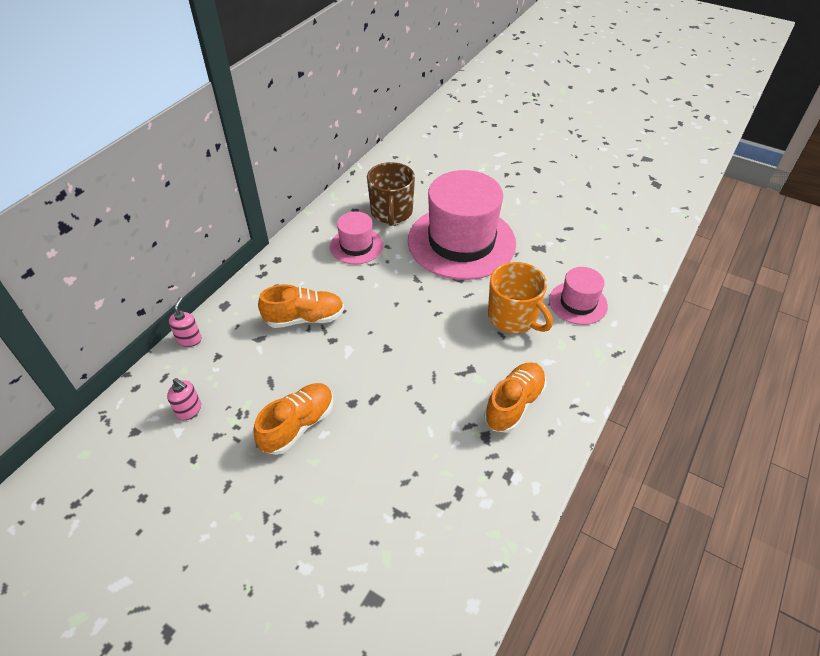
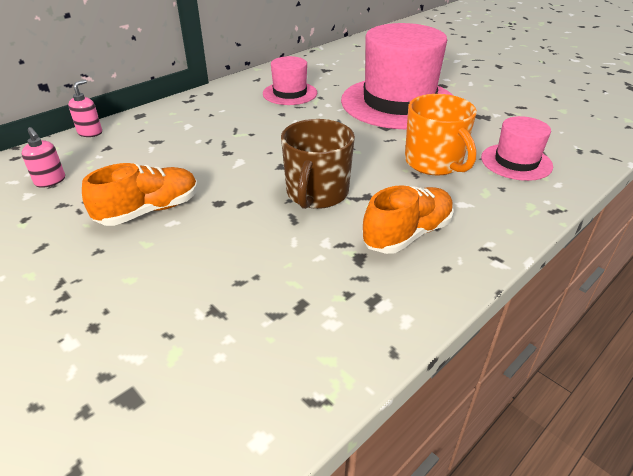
camera: 15 degrees right, 10 degrees down
(304, 318) = (209, 133): orange shoe -> none
(391, 212) = (336, 77): brown mug -> brown mug (317, 193)

